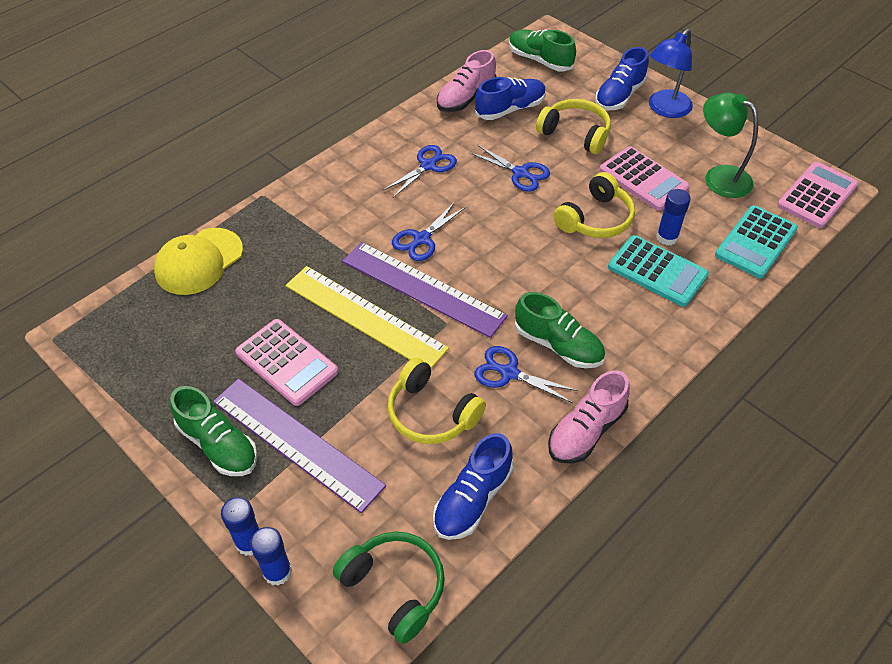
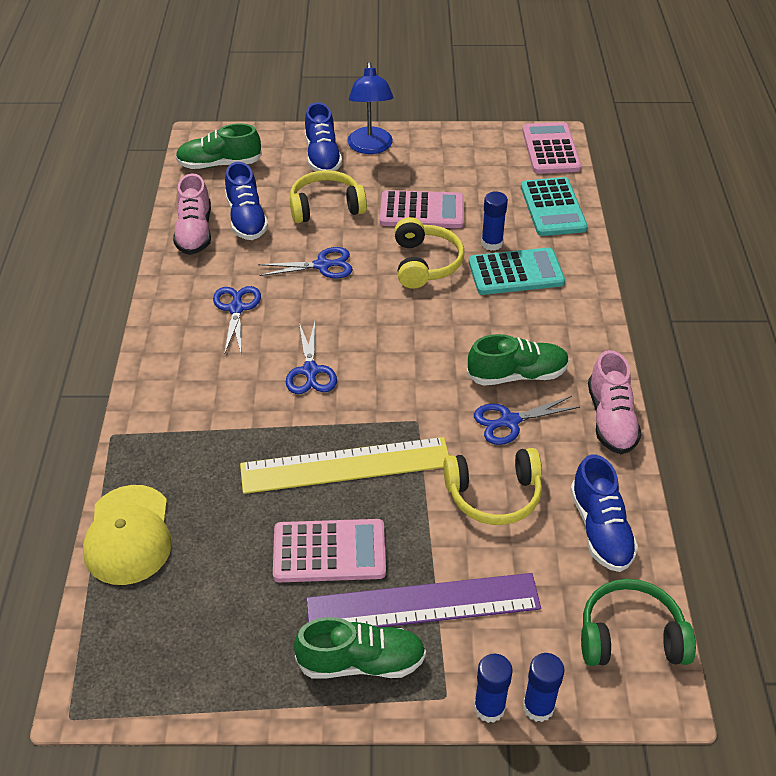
camera: 45 degrees left, 5 degrees down
(422, 288) = (363, 409): purple ruler -> none
(510, 109) = (246, 219): blue shoe -> blue shoe turned 150 degrees clockwise
(719, 177) = (472, 175): green lamp -> none

